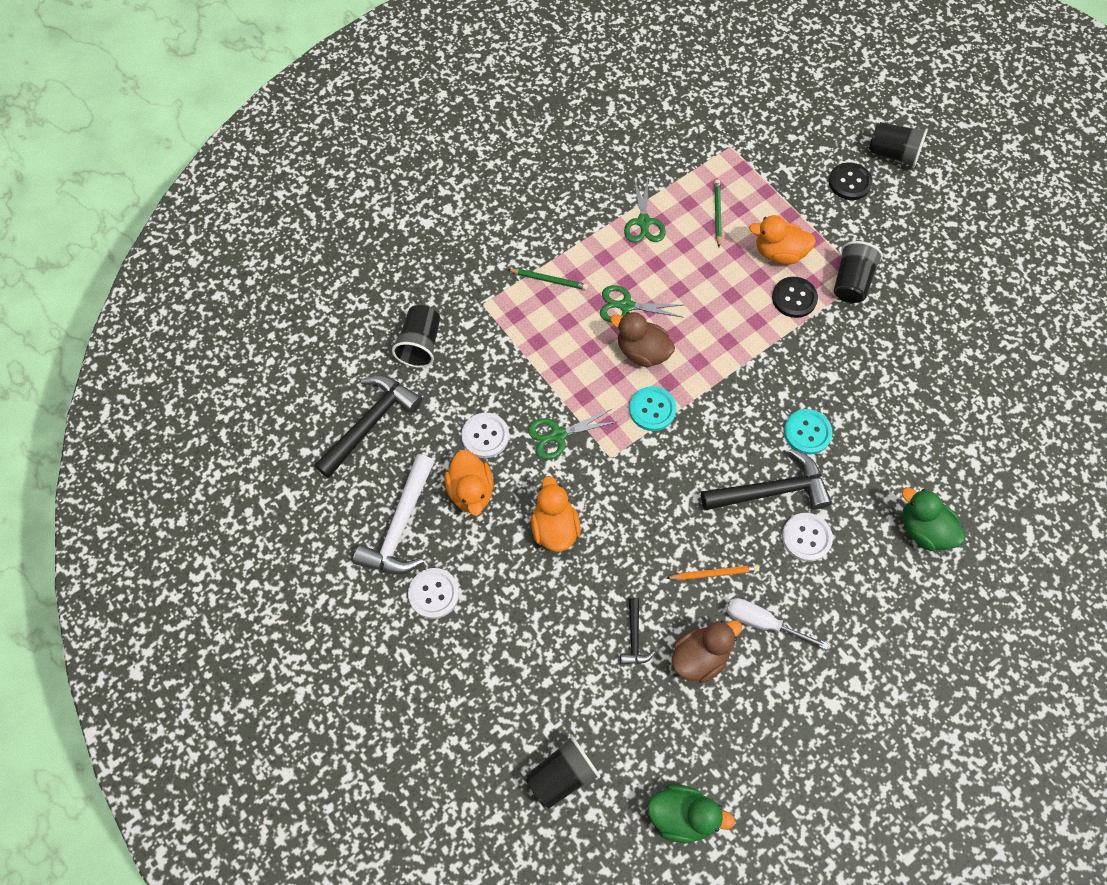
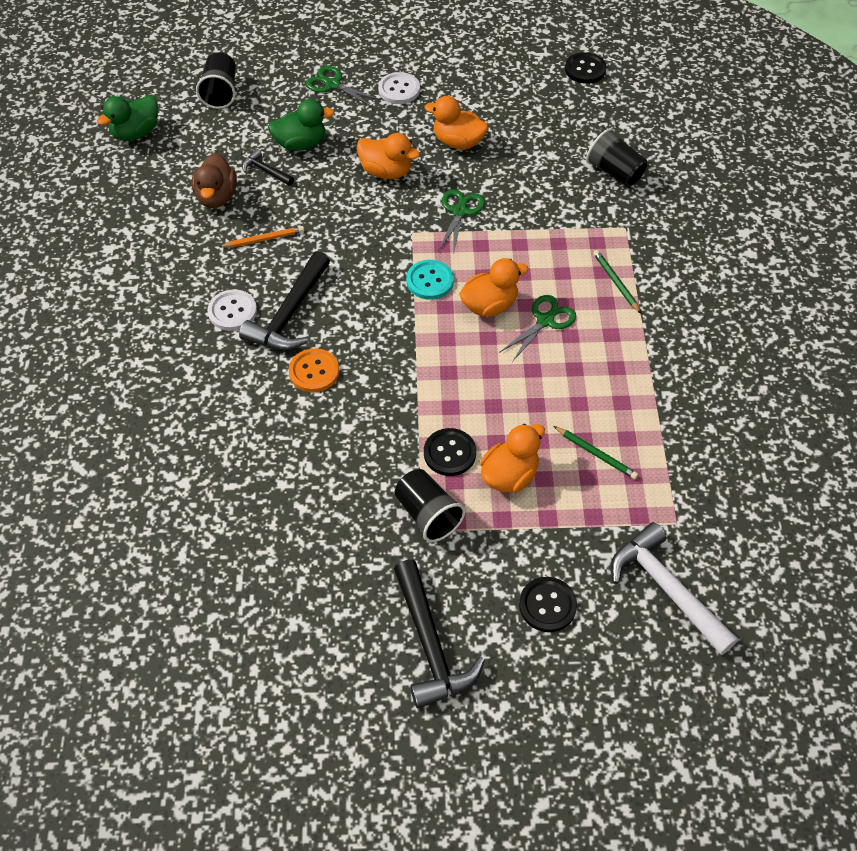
camera: 125 degrees right, 10 degrees down
(290, 442) = (585, 69): none -> black button
(370, 424) = (564, 114): black hammer -> black hammer (430, 644)
(401, 526) = (465, 95): white hammer -> white hammer (667, 589)
(485, 436) = (497, 170): white button -> none
(549, 280) = (616, 282): green pencil -> green pencil turned 105 degrees clockwise
(642, 352) = (489, 305): brown duck -> orange duck
(643, 222) = (630, 387): green scissors -> green scissors (333, 84)
(714, 573) = (264, 239): orange pencil -> orange pencil turned 135 degrees counterclockwise
(762, 623) = (202, 244): white screwdriver -> none
(807, 432) = (314, 371): turquoise button -> orange button
(893, 154) = (554, 682): black cup -> none
(923, 529) = (159, 393): green duck -> green duck (301, 144)

